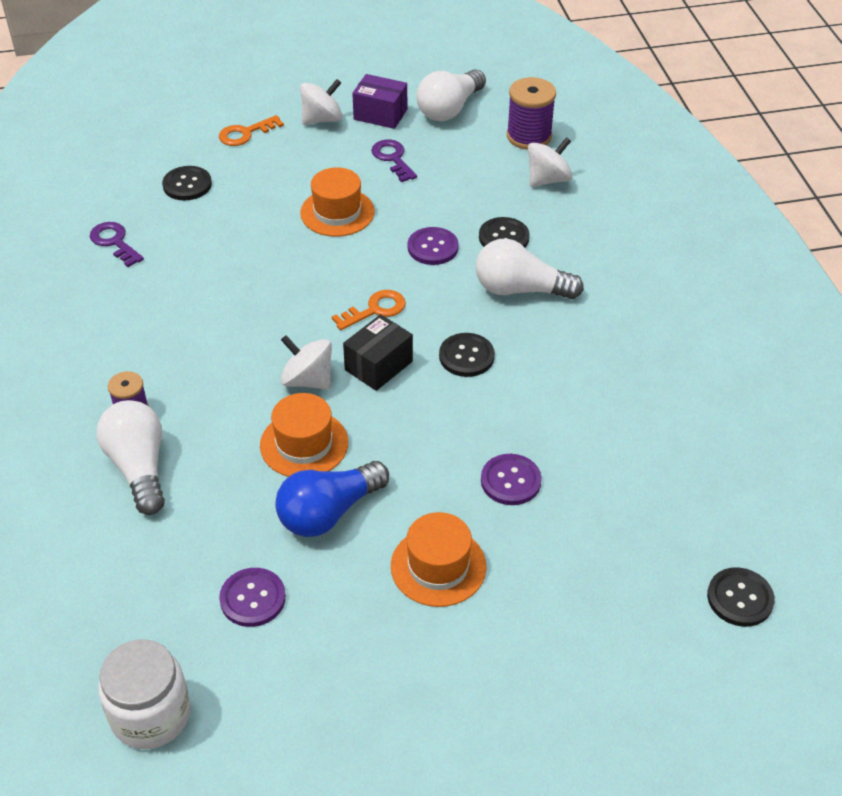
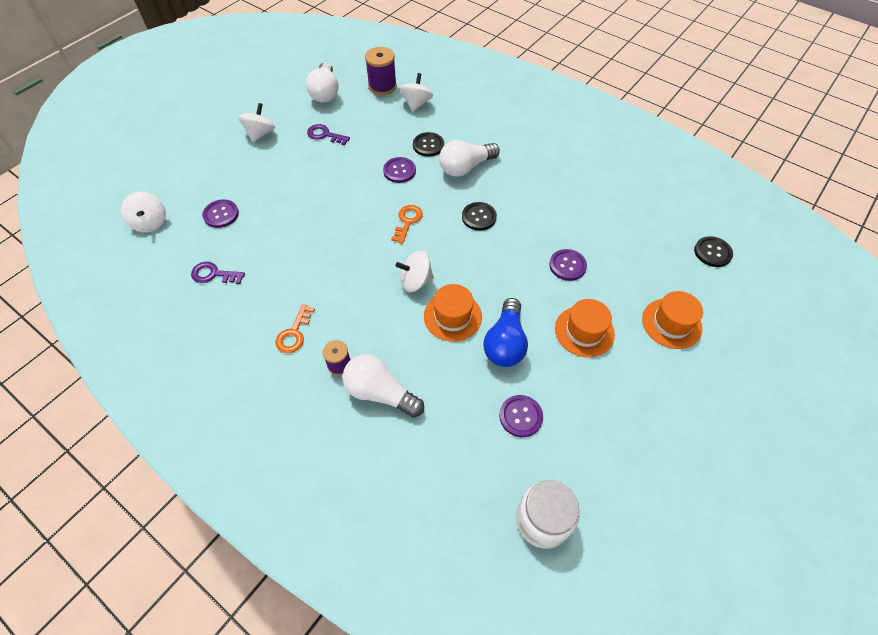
camera: 40 degrees left, 10 degrees up
(113, 154) = (150, 222): none -> white spinning top
(187, 185) = (221, 214): black button -> purple button
(245, 133) = (223, 165): orange key -> orange key (294, 333)
(337, 212) = (328, 181): orange hat -> orange hat (671, 323)
(378, 365) = (442, 249): black box -> none
(380, 114) = (291, 114): purple box -> none

